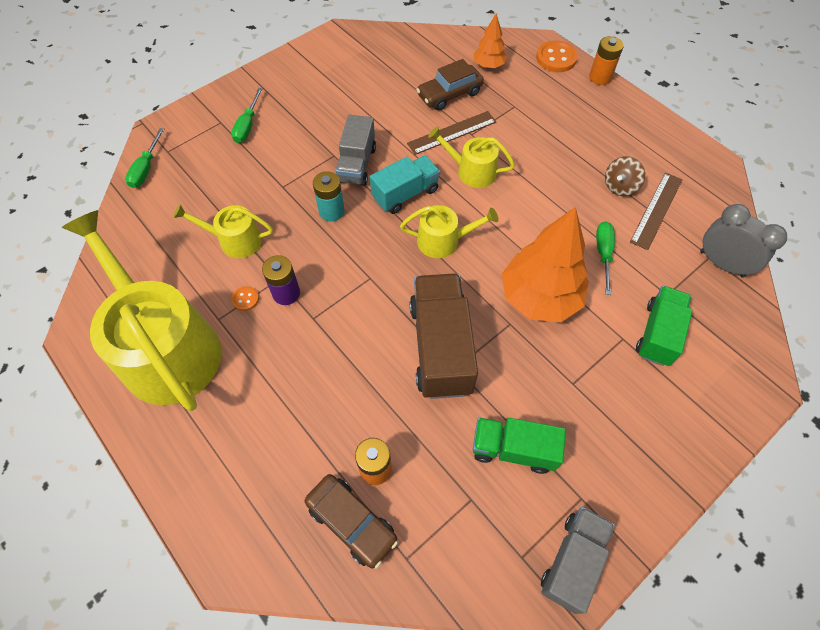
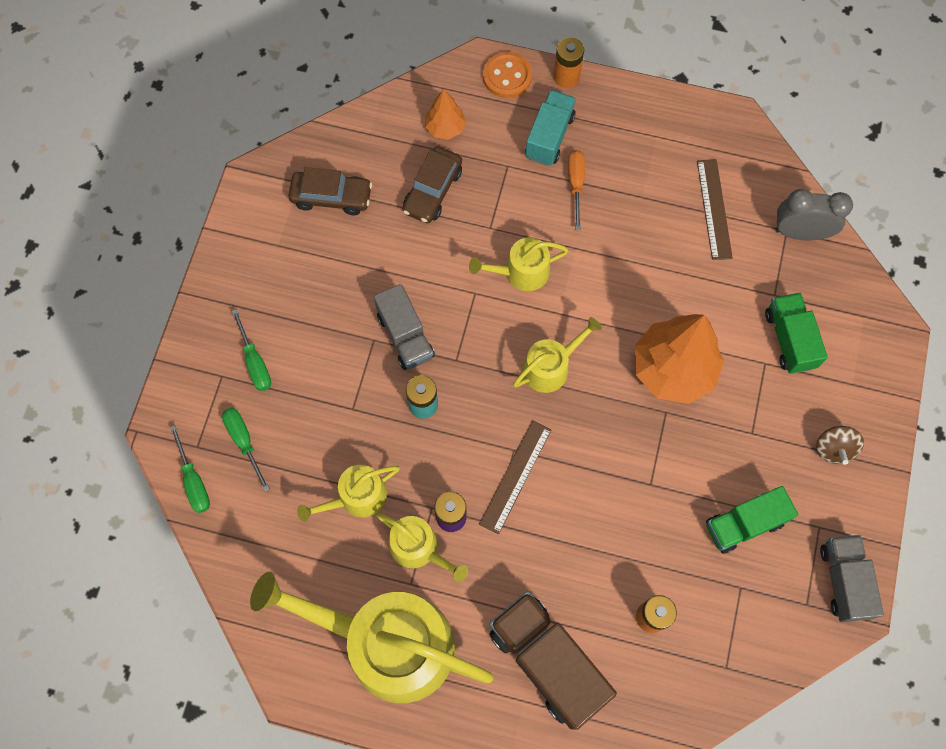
camera: 35 degrees left, 10 degrees up
(245, 299) = (419, 548): orange button -> yellow watering can
(352, 522) = (665, 671): brown car -> brown car (331, 197)
(405, 194) = (478, 339): turquoise truck -> turquoise truck (549, 137)
(441, 347) = (625, 474): brown truck -> brown truck (547, 661)
(452, 132) = (469, 238): brown ruler -> brown ruler (515, 476)
(556, 141) = (575, 184): none -> orange screwdriver
(603, 254) = (697, 287): green screwdriver -> green screwdriver (244, 441)
(619, 186) = (666, 202): brown spinning top -> brown spinning top (833, 449)

